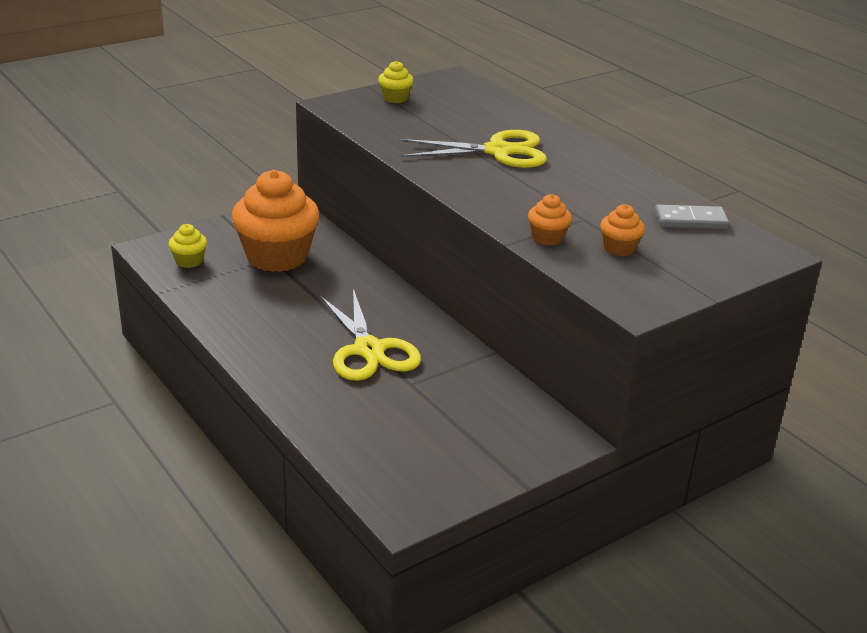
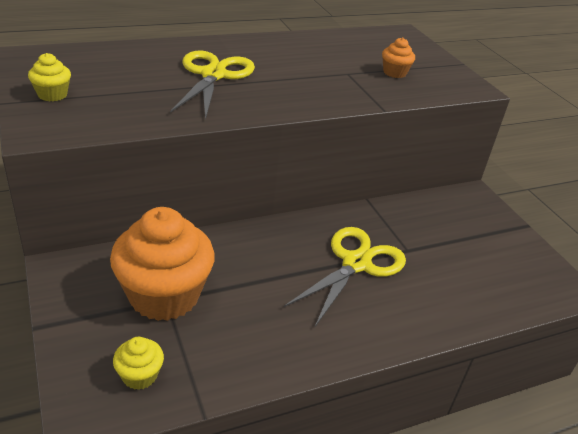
camera: 80 degrees left, 5 degrees up
(369, 350) = (356, 263): yellow scissors -> yellow scissors turned 45 degrees counterclockwise
(547, 238) = (377, 93): orange cupcake -> none
(690, 220) = (356, 41): grey domino -> none

